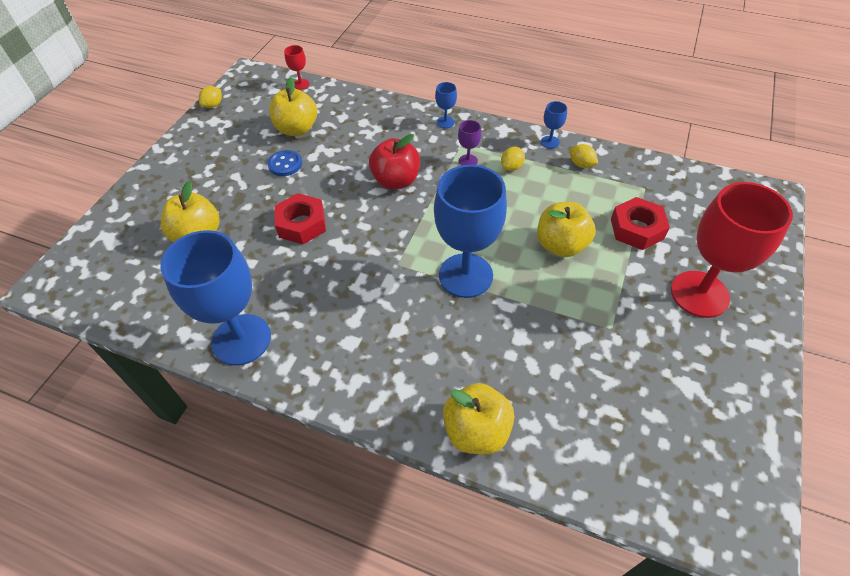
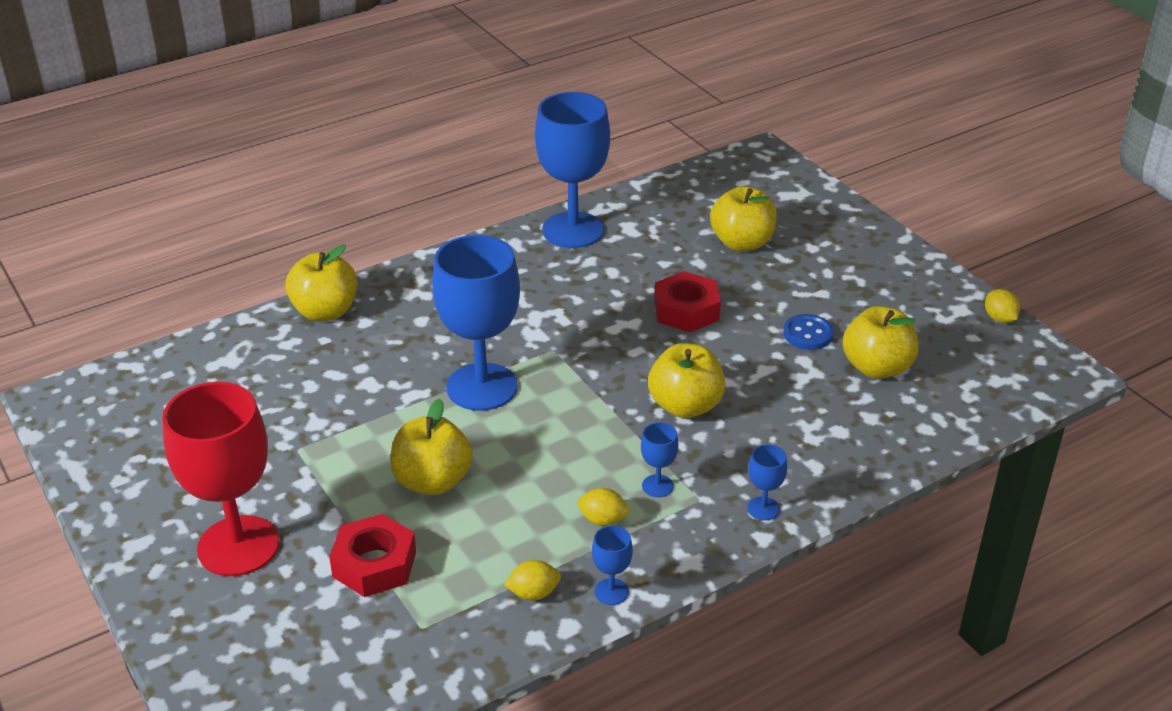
camera: 125 degrees right, 15 degrees down
(301, 84) = (992, 410): red goblet -> none
(396, 181) = (685, 406): red apple -> yellow apple
(468, 161) = (657, 486): purple goblet -> blue goblet
(511, 167) = (603, 520): yellow lemon -> yellow lemon turned 60 degrees counterclockwise

